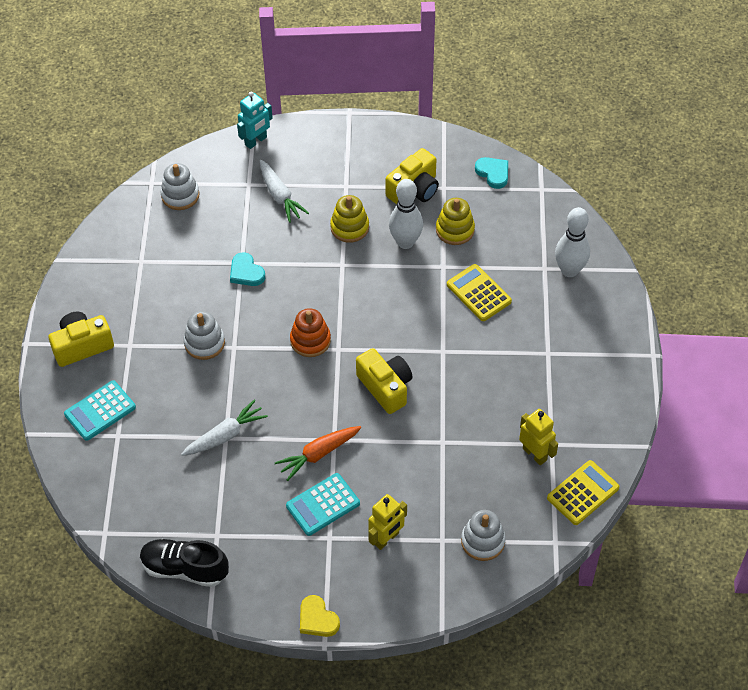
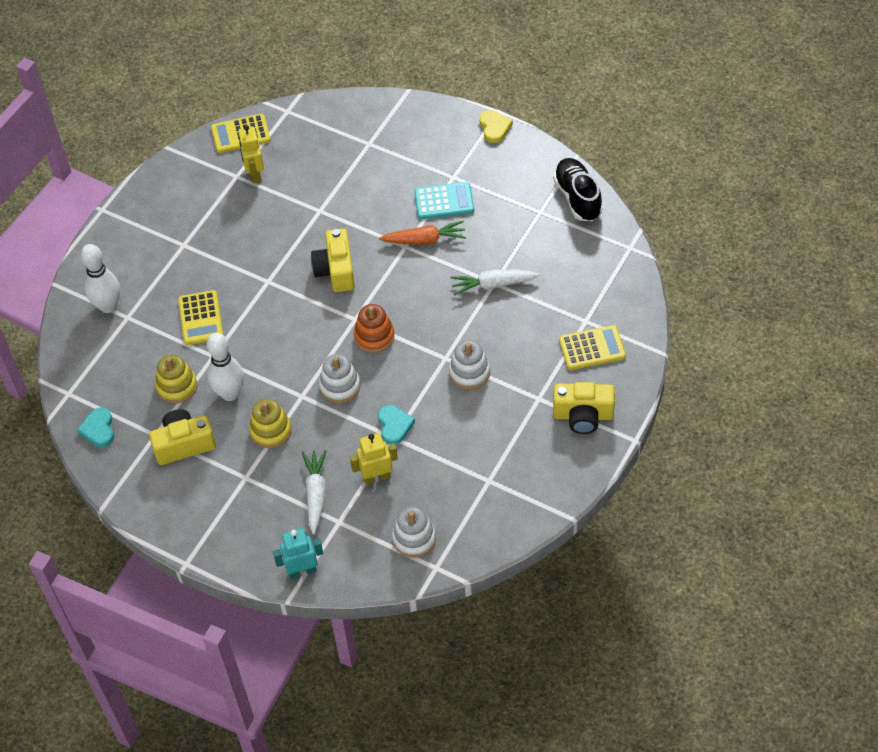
camera: 150 degrees left, 0 degrees up
(100, 411) = (592, 348): turquoise calculator -> yellow calculator
(184, 569) = (577, 197): black shoe -> black shoe turned 150 degrees counterclockwise
(386, 539) = (410, 160): yellow robot -> yellow robot (376, 477)
(482, 541) = (339, 131): white stacking toy -> white stacking toy (340, 386)

